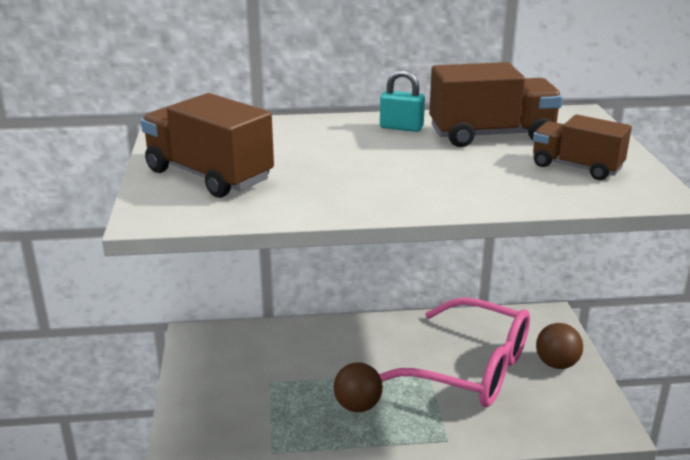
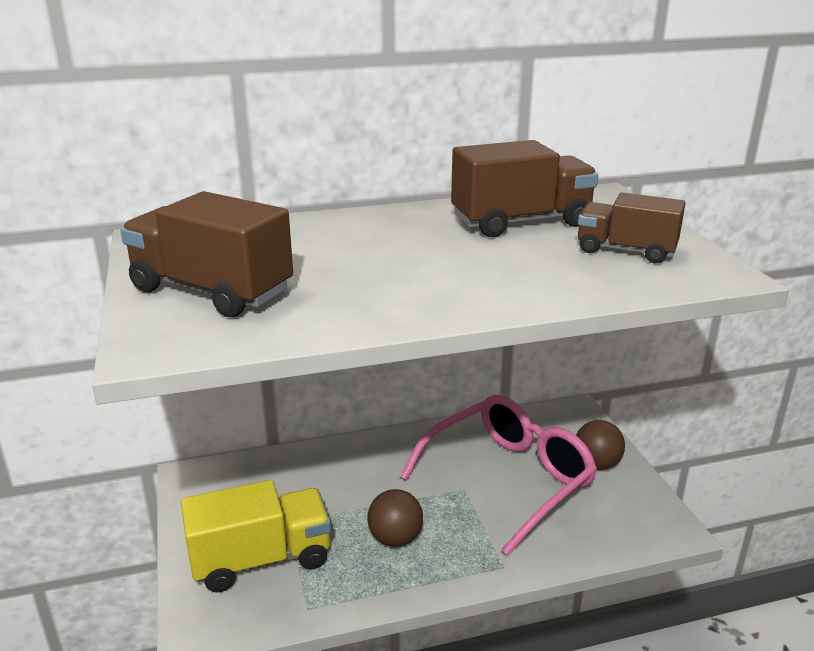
camera: 10 degrees left, 0 degrees up
(240, 409) = (261, 559): none -> yellow truck
(401, 127) = (419, 220): turquoise padlock -> none
(469, 368) = (507, 479): pink glasses -> pink glasses turned 60 degrees counterclockwise

